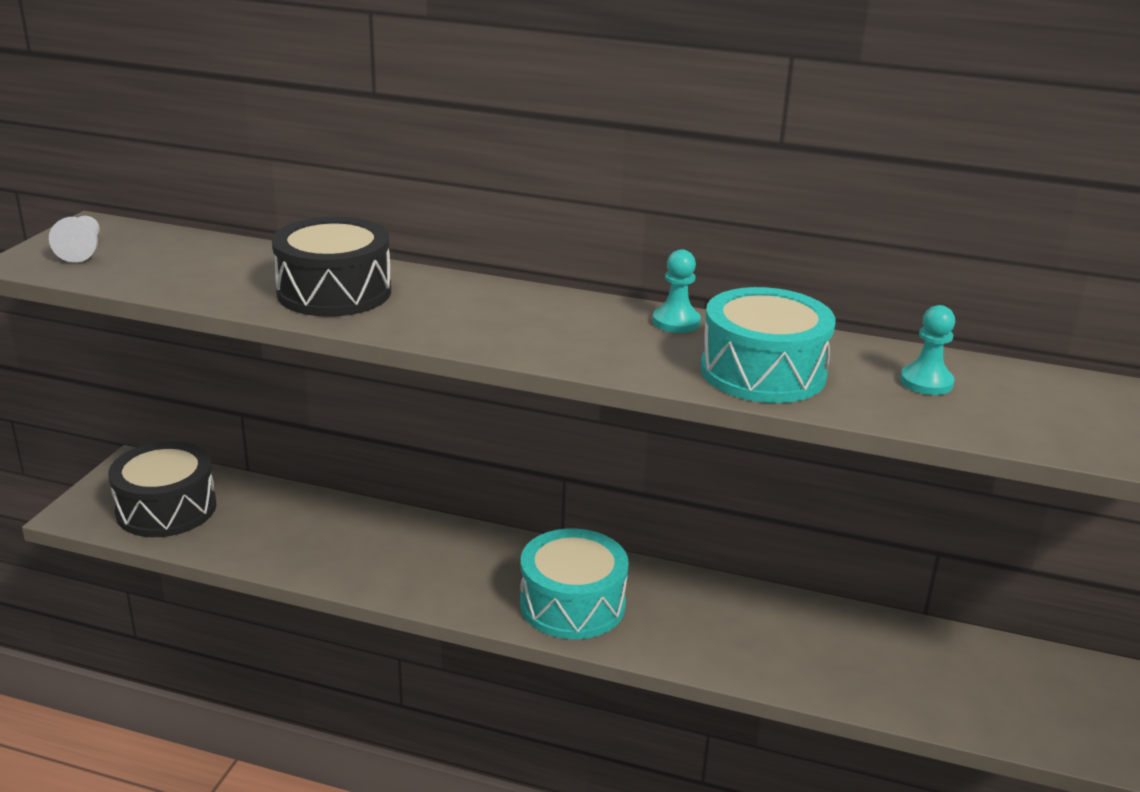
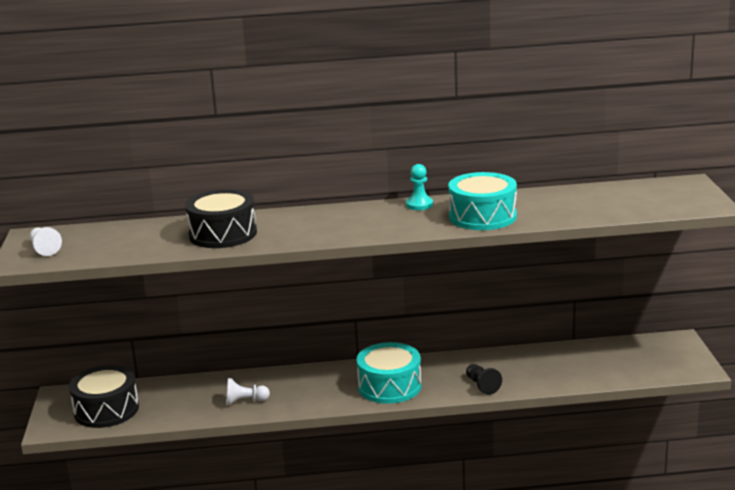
camera: 20 degrees left, 5 degrees down
(350, 558) = (245, 401): none -> white pawn
(717, 653) = (482, 386): none -> black pawn
(926, 382) = (561, 202): turquoise pawn -> none

